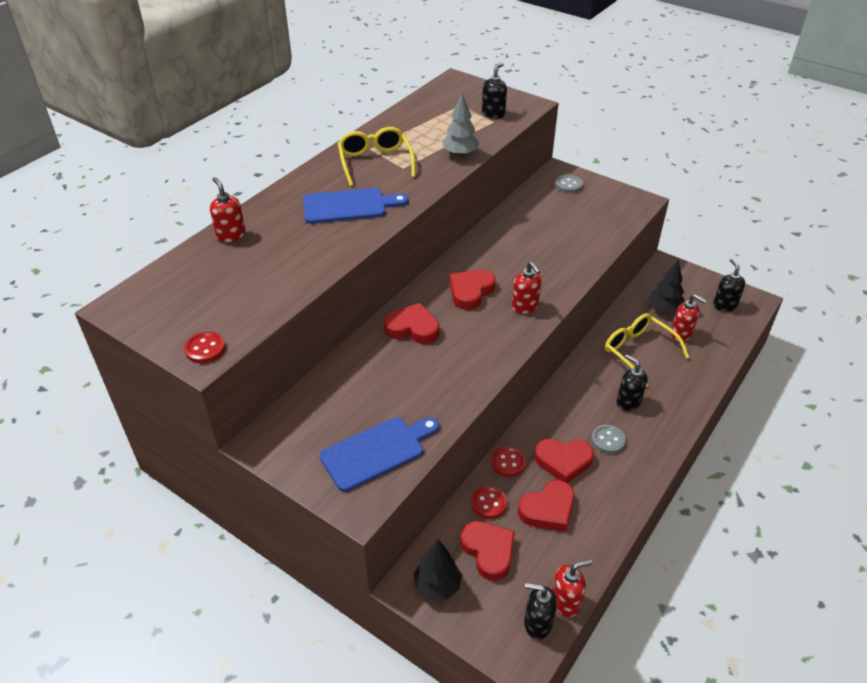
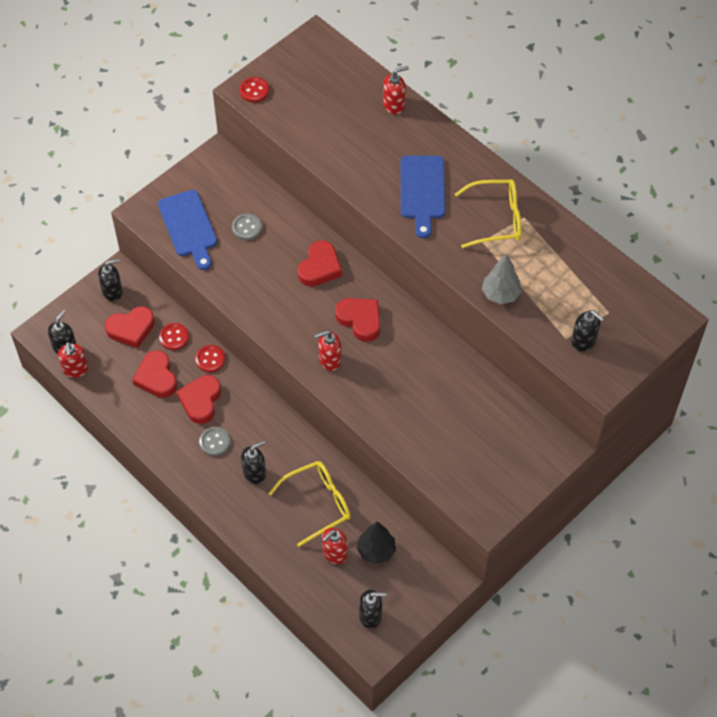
camera: 100 degrees right, 15 degrees up
(437, 586) = (112, 291): black tree -> black soap dispenser
(568, 185) = (530, 452): grey button -> grey button (247, 228)

